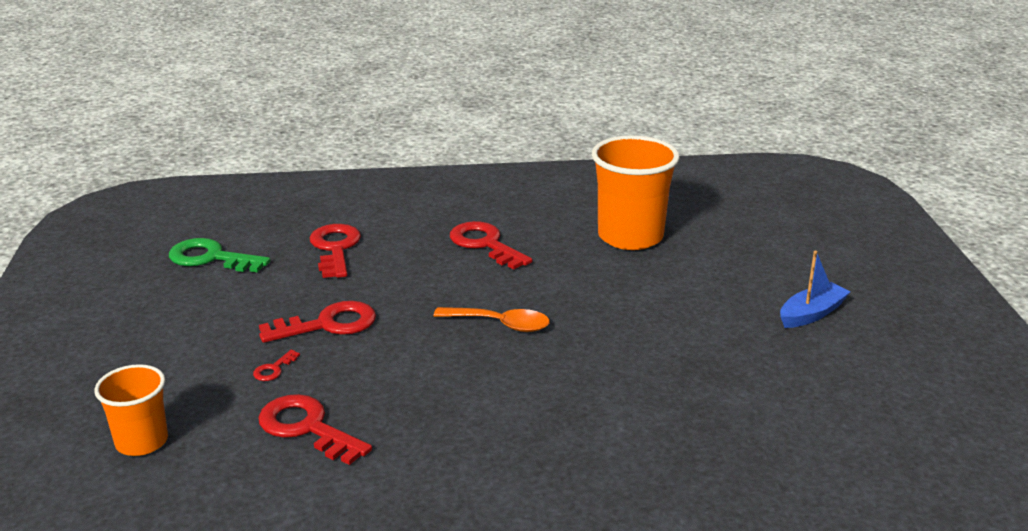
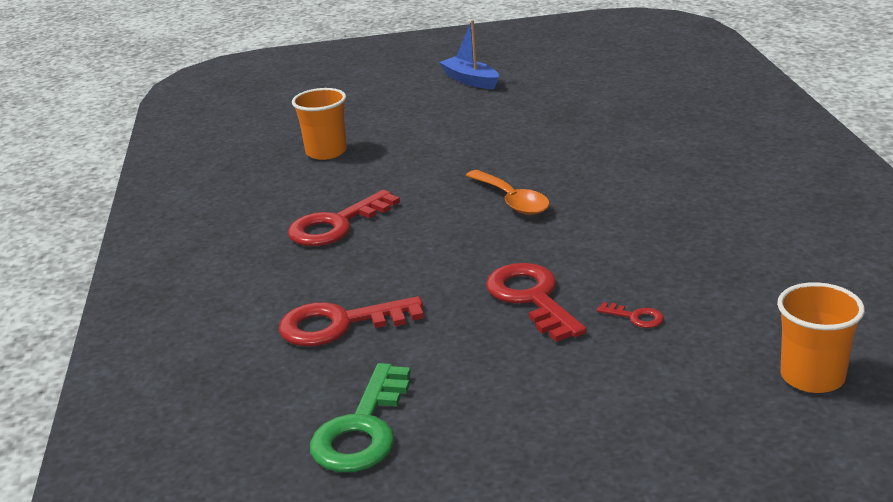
camera: 90 degrees left, 0 degrees up
(307, 428) = (733, 277): red key -> none
(500, 324) = (511, 201): orange spoon -> orange spoon turned 135 degrees clockwise
(630, 236) = (326, 152): orange cup -> orange cup, size x0.59

